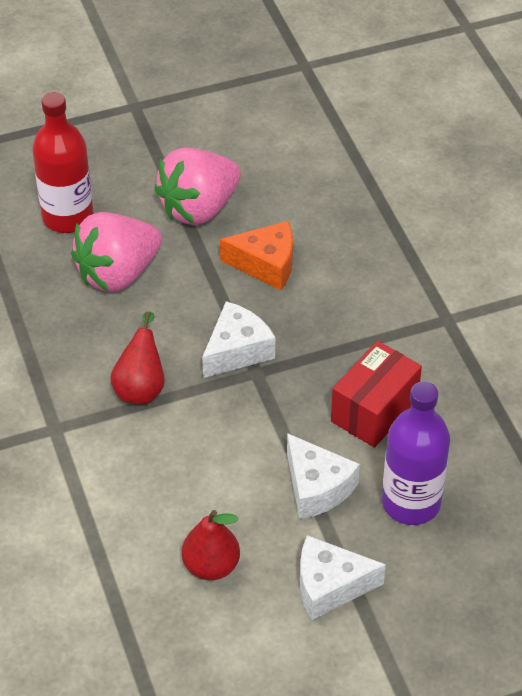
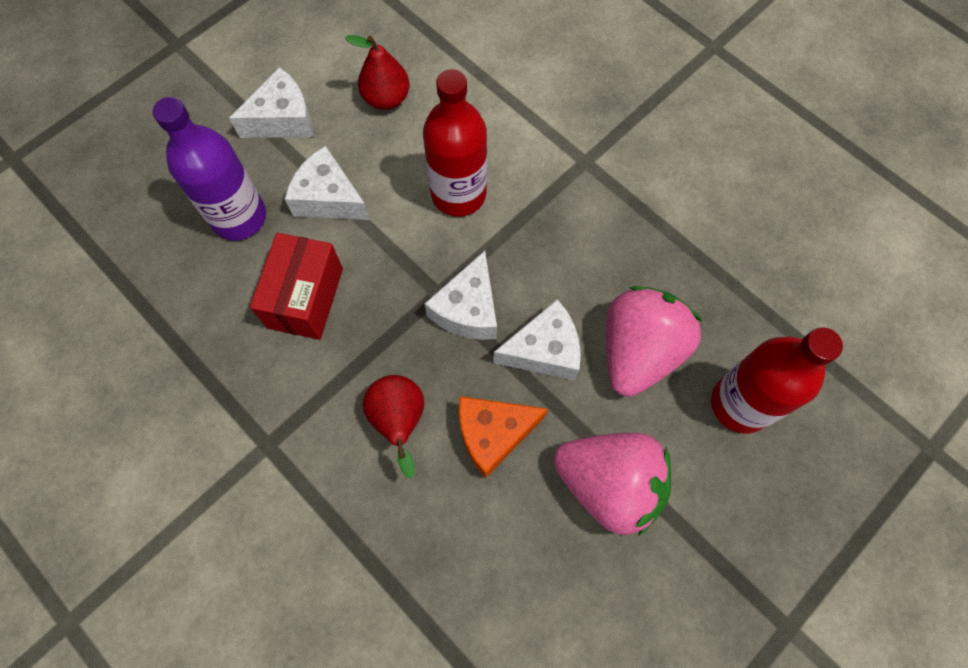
camera: 155 degrees right, 20 degrees up
(141, 387) = (536, 231): red pear -> red pear (399, 421)
(191, 444) = (458, 194): none -> red bottle
(192, 301) = (544, 350): none -> white cheese
(199, 208) = (609, 484): pink strawberry -> pink strawberry turned 90 degrees clockwise

